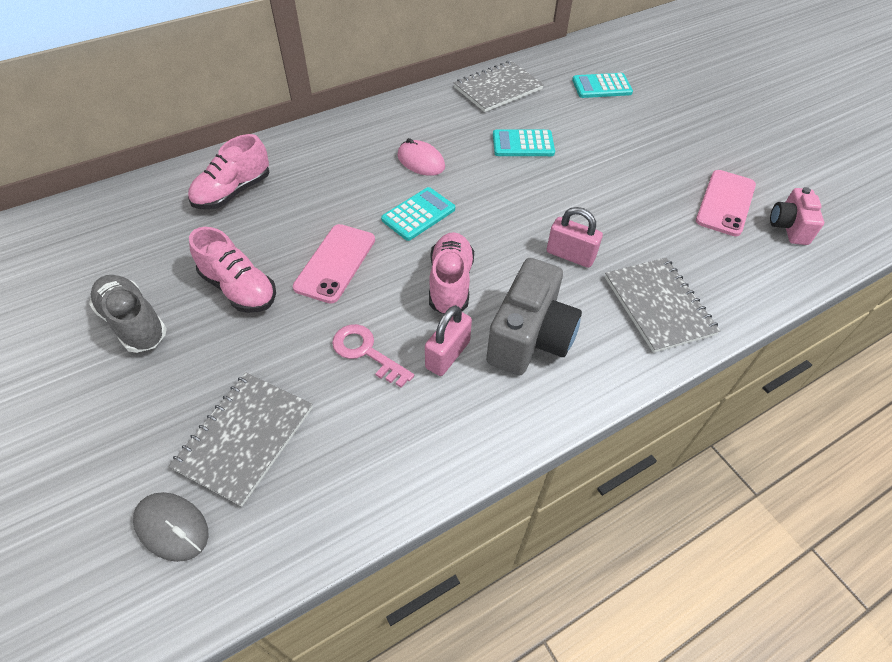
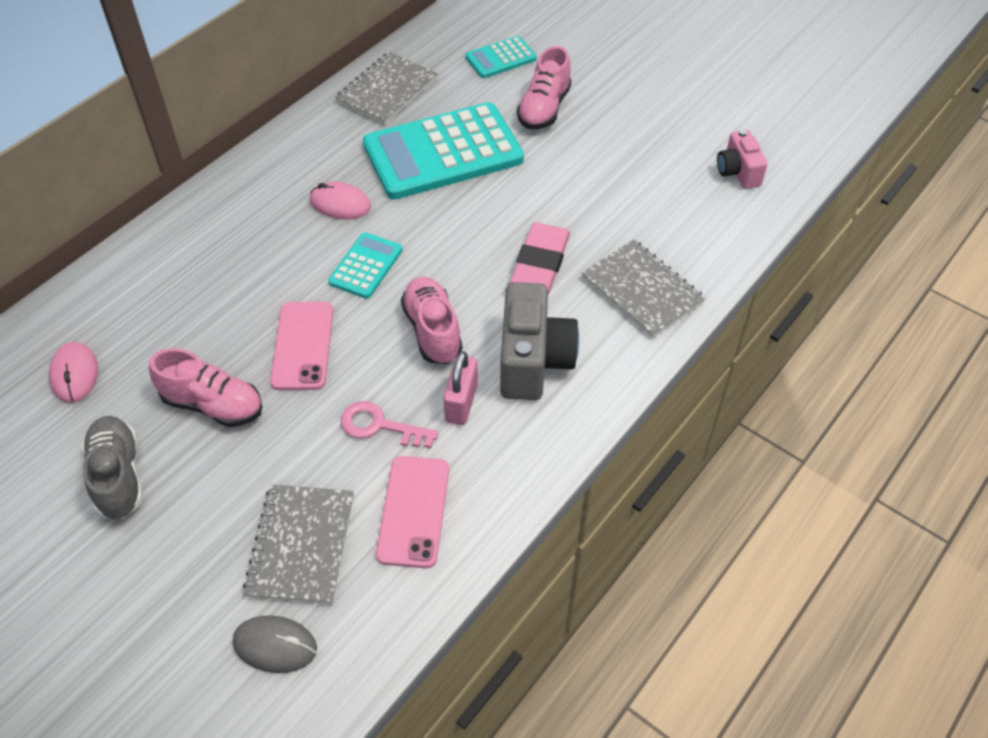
camera: 20 degrees left, 0 degrees up
(134, 323) = (118, 476): grey shoe -> grey shoe turned 45 degrees clockwise
(150, 231) = (74, 374): none -> pink mouse
(233, 192) = (145, 301): pink shoe -> pink shoe (544, 109)
(523, 144) = (443, 152): turquoise calculator -> turquoise calculator, size x2.10
(570, 255) = (540, 264): pink padlock -> pink eraser
(725, 203) = (671, 163): pink phone -> pink phone (413, 511)

